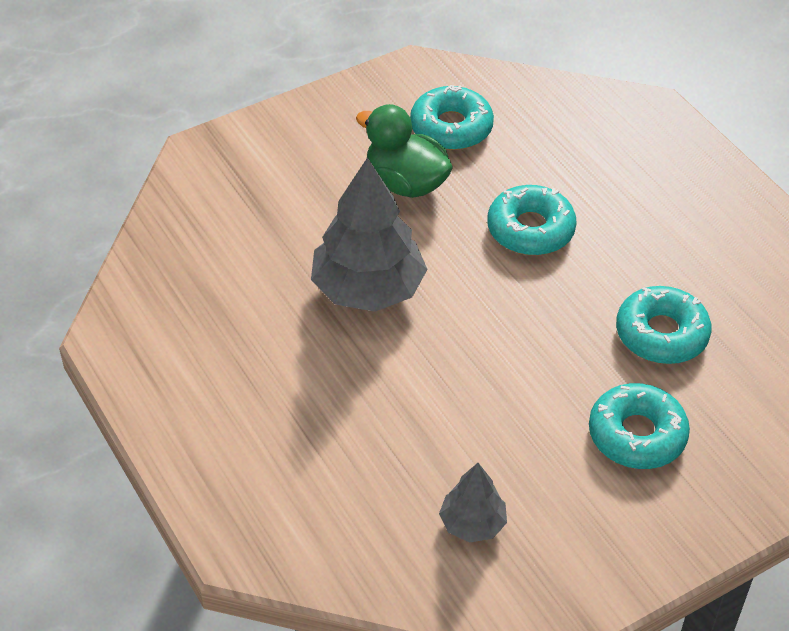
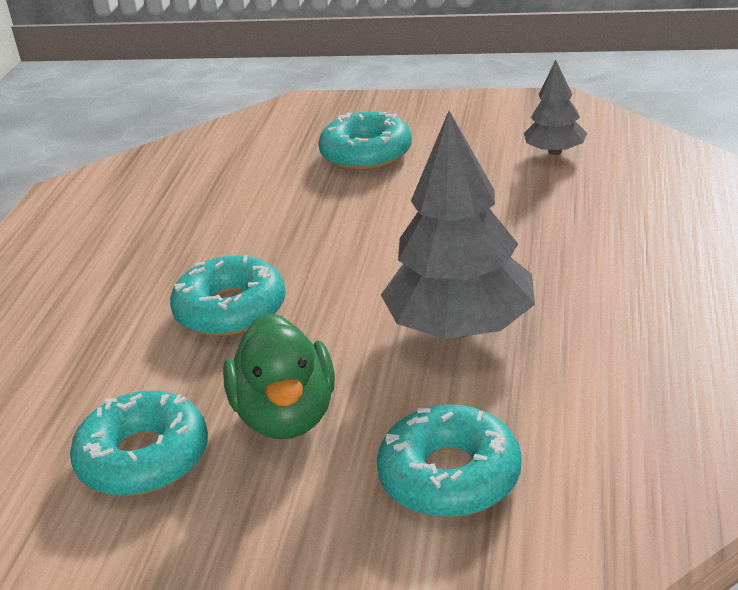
camera: 135 degrees left, 15 degrees down
(661, 334) = (252, 196): turquoise donut -> turquoise donut (449, 476)

